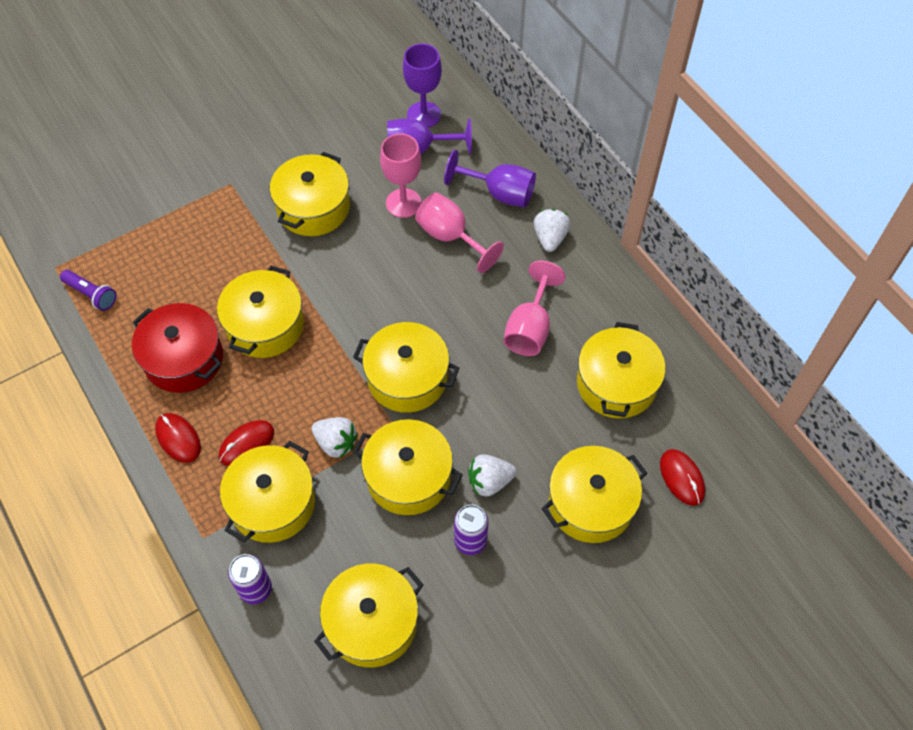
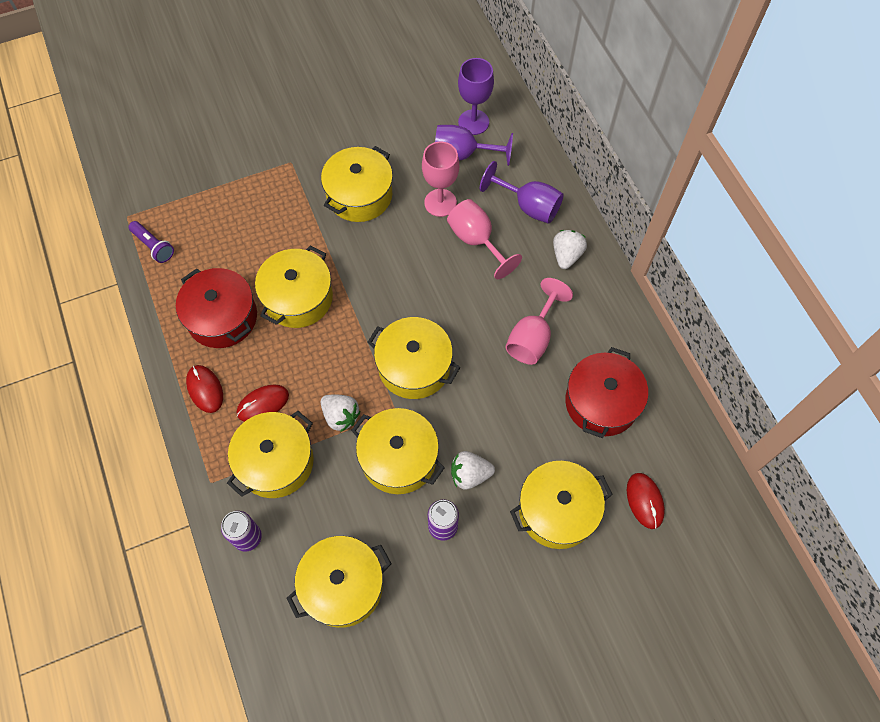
camera: 10 degrees right, 5 degrees up
(616, 383) = (601, 402): yellow pot -> red pot

